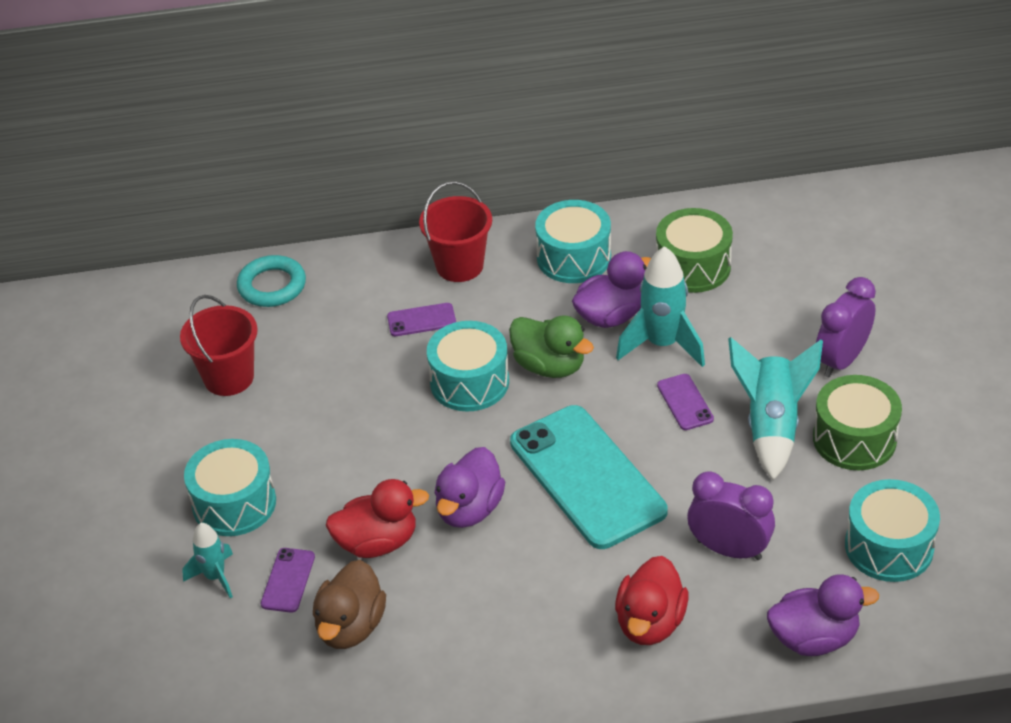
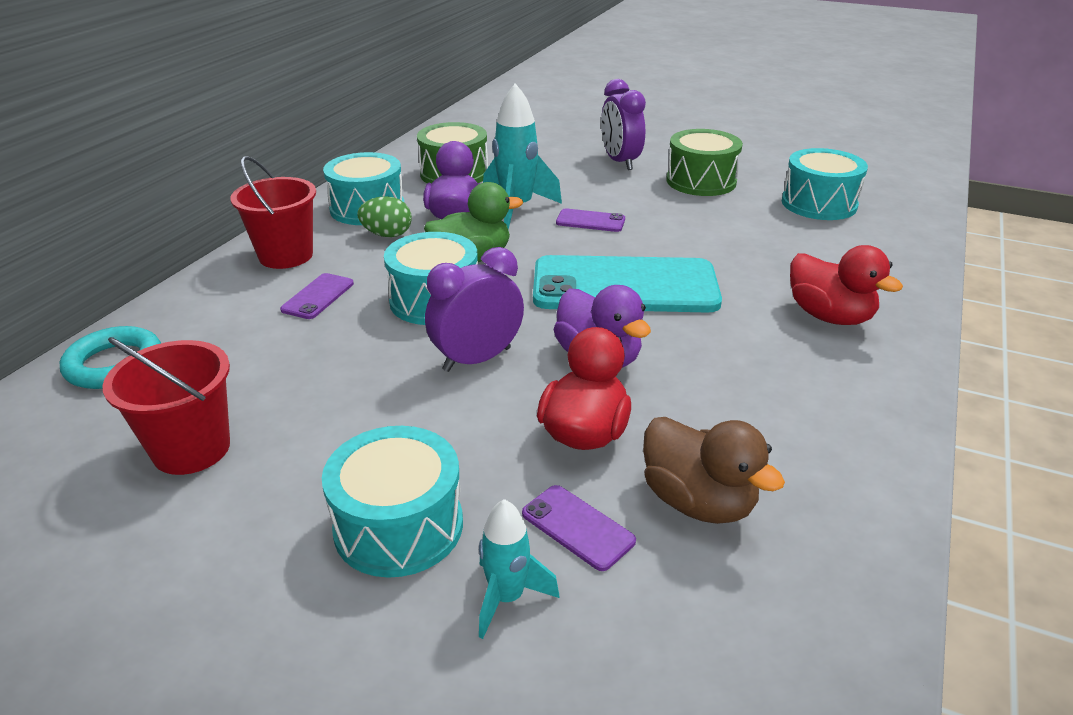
camera: 60 degrees left, 10 degrees down
(541, 297) = (387, 235): none -> green egg
(729, 549) = (771, 257): purple clock -> purple clock (477, 359)
(771, 426) = (655, 201): turquoise rocket -> none
(814, 638) = (895, 257): purple duck -> none

